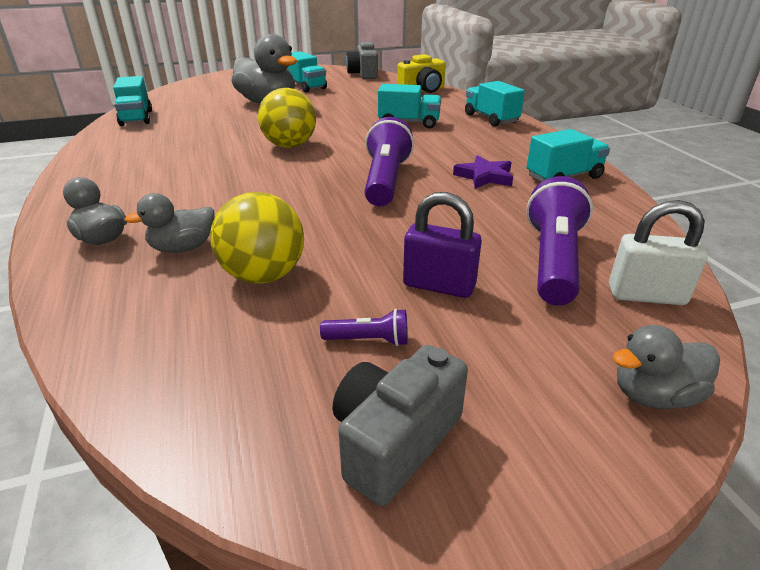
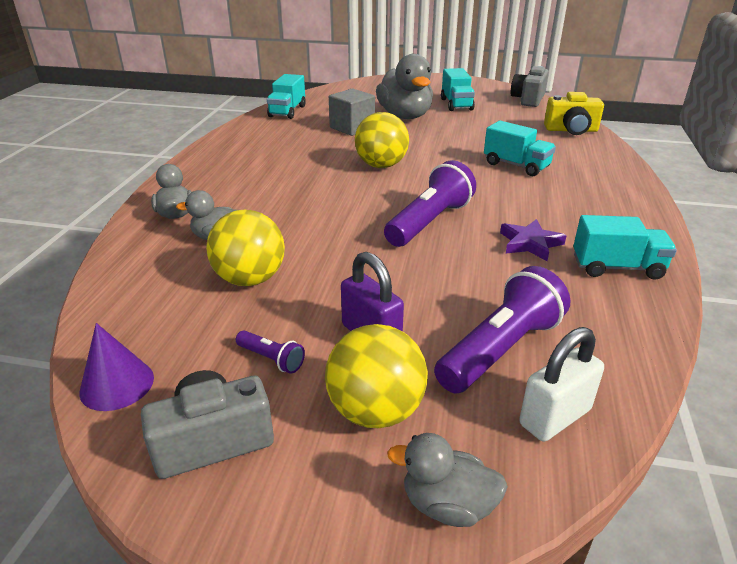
camera: 30 degrees right, 0 degrees up
(217, 435) = (117, 384): none -> purple cone
(224, 120) = (352, 128): none -> grey cube
(491, 119) = (611, 179): turquoise truck -> none
(514, 346) = (375, 411): none -> yellow ball
(646, 295) = (554, 417): white padlock -> white padlock turned 75 degrees counterclockwise

